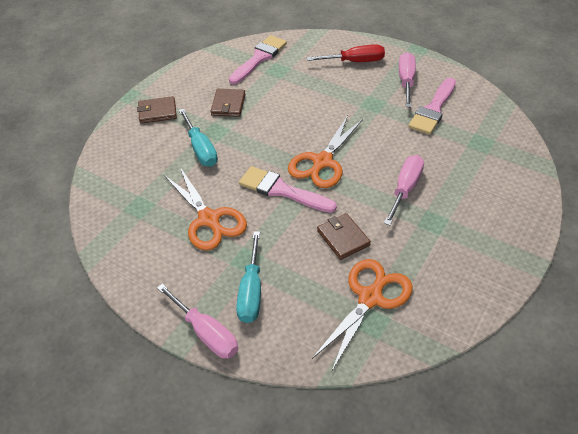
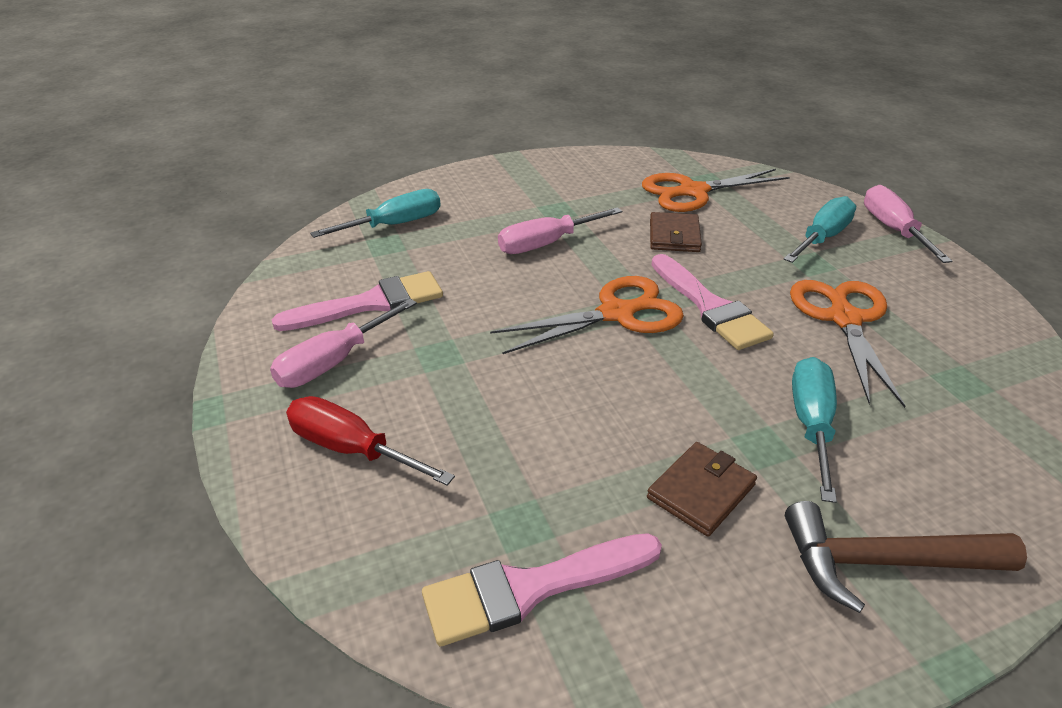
camera: 145 degrees left, 10 degrees down
(157, 112) = (883, 562): brown wallet -> brown hammer
(498, 157) = (395, 225): none -> turquoise screwdriver

